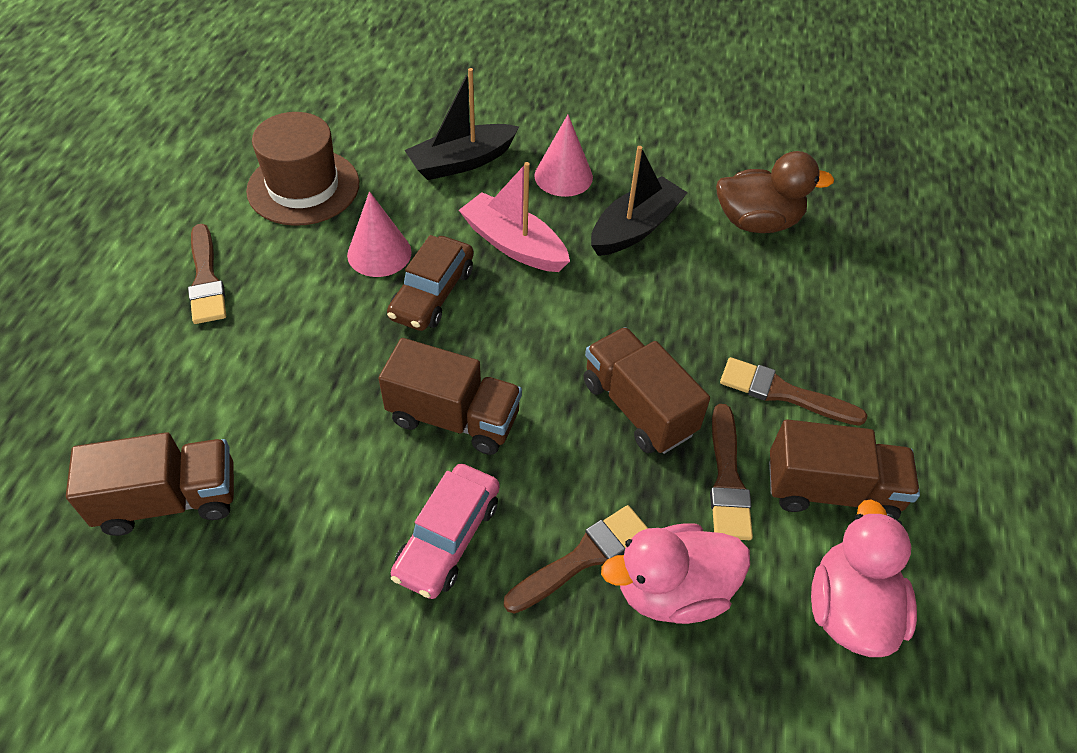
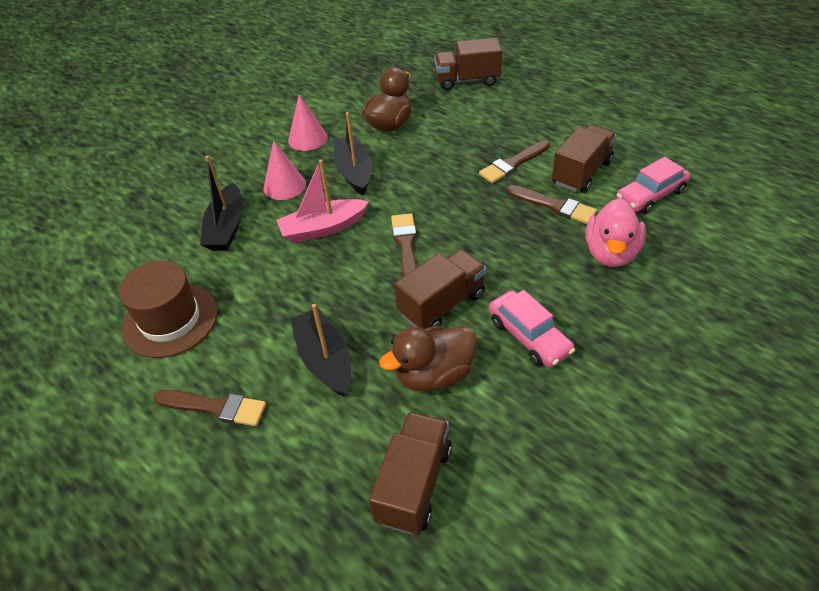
camera: 55 degrees left, 5 degrees down
(310, 340) = (325, 359): none -> black boat
(334, 456) = (434, 375): none -> brown duck
(379, 253) = (274, 297): pink cone -> pink cone (307, 138)
(432, 293) = (333, 281): brown car -> none
(583, 557) = (573, 281): brown brush -> brown brush (405, 245)
(638, 407) = (487, 221): brown truck -> brown truck (467, 81)
(849, 609) = (650, 195): pink duck -> pink car

